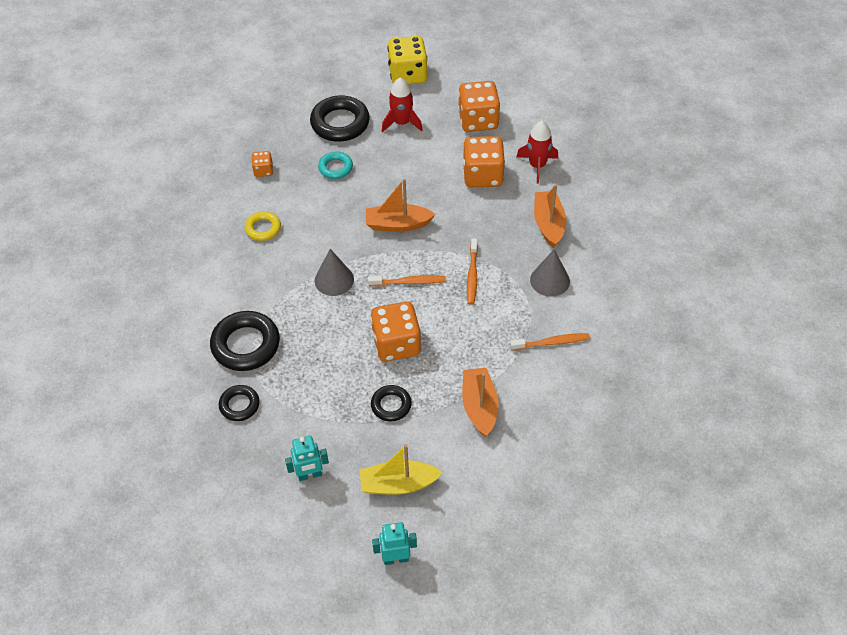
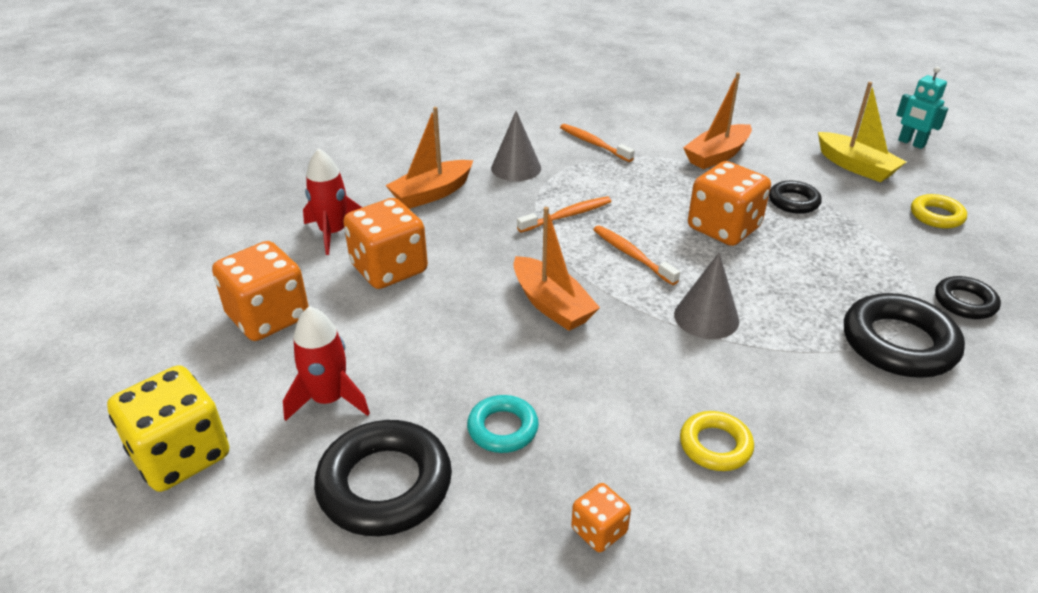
camera: 125 degrees left, 15 degrees down
(310, 475) = (936, 216): turquoise robot -> yellow ring

